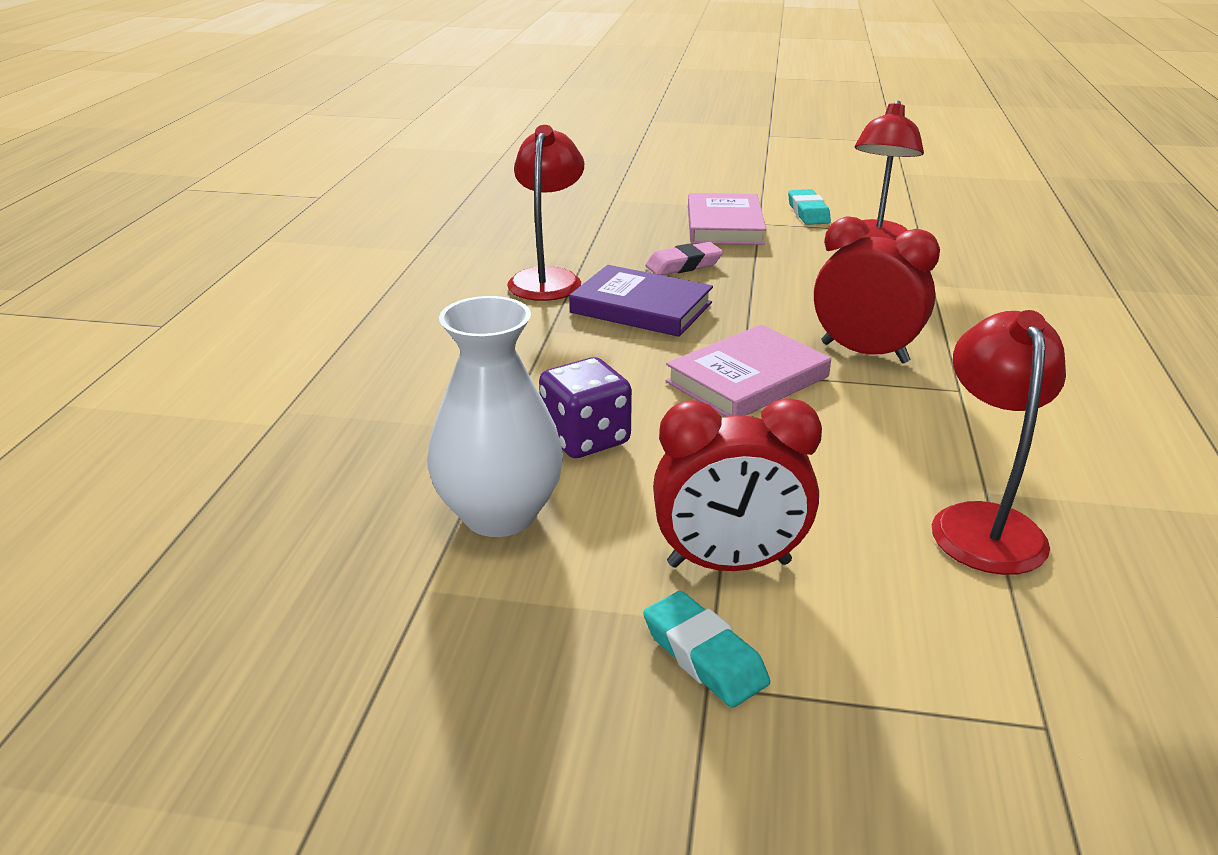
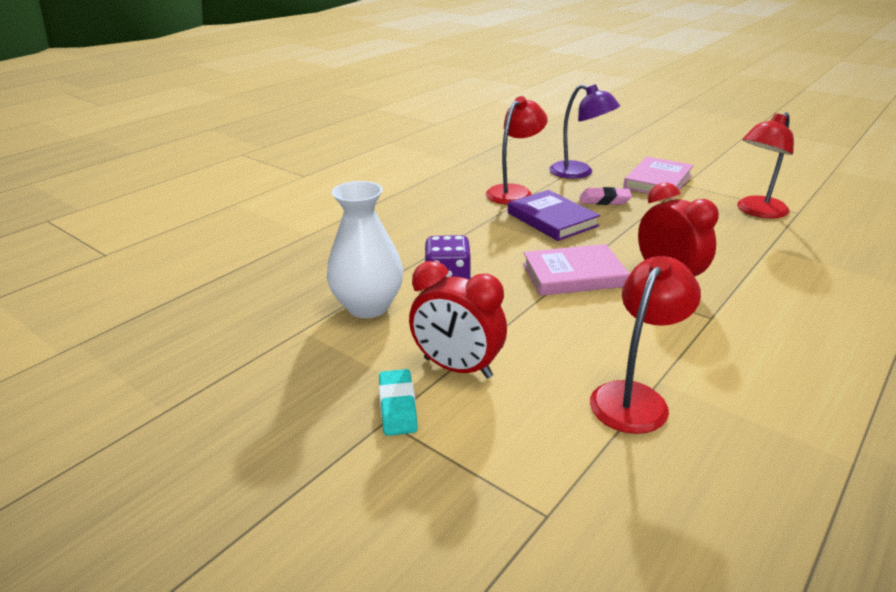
camera: 30 degrees right, 0 degrees up
(612, 233) = (579, 173): none -> purple lamp
(808, 213) = (726, 184): turquoise eraser -> none

